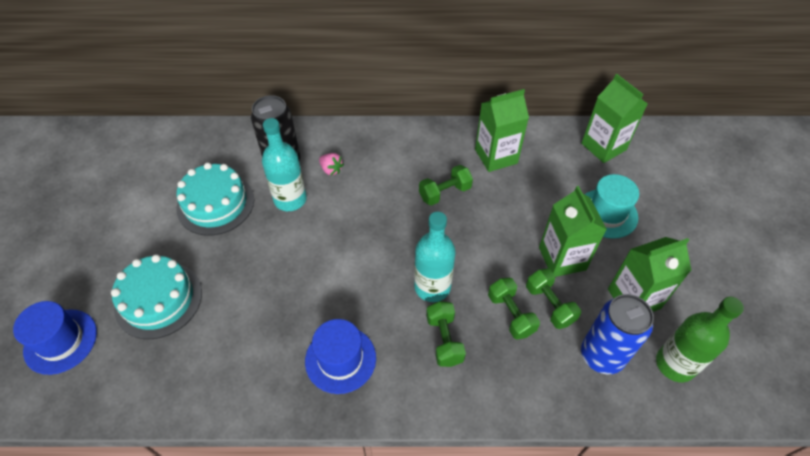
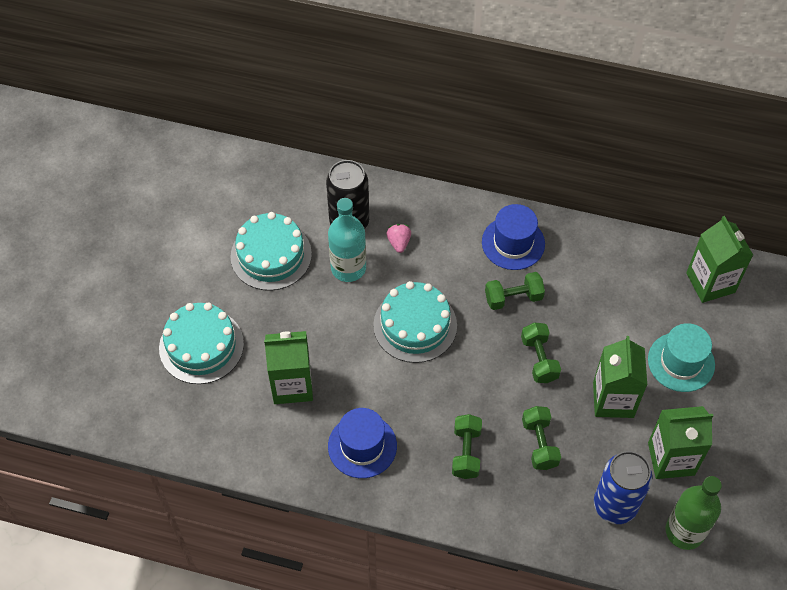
camera: 15 degrees right, 5 degrees up
(60, 341) = (108, 365): blue hat -> blue hat (513, 243)
(331, 169) = (399, 242): pink strawberry -> pink strawberry turned 150 degrees counterclockwise
(363, 234) = (415, 325): none -> turquoise cake
(432, 287) = (470, 397): turquoise bottle -> none
(496, 156) = (583, 267): green carton -> green carton (292, 385)
(549, 305) = (582, 444): green dumbbell -> green dumbbell (539, 359)

